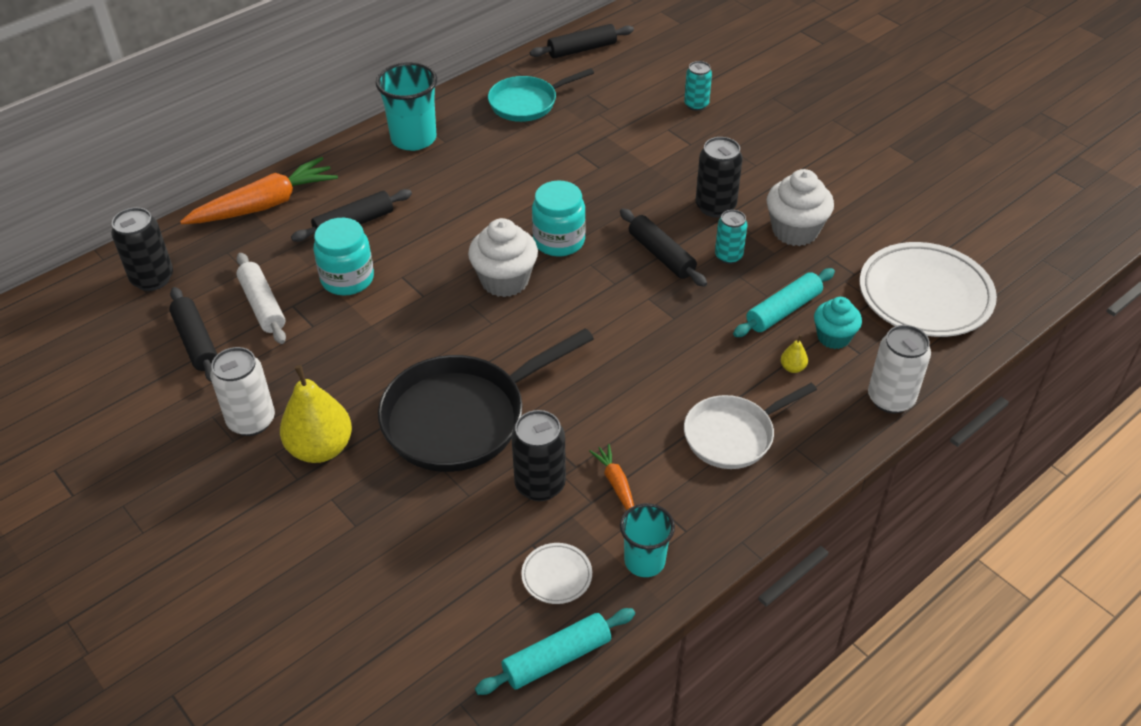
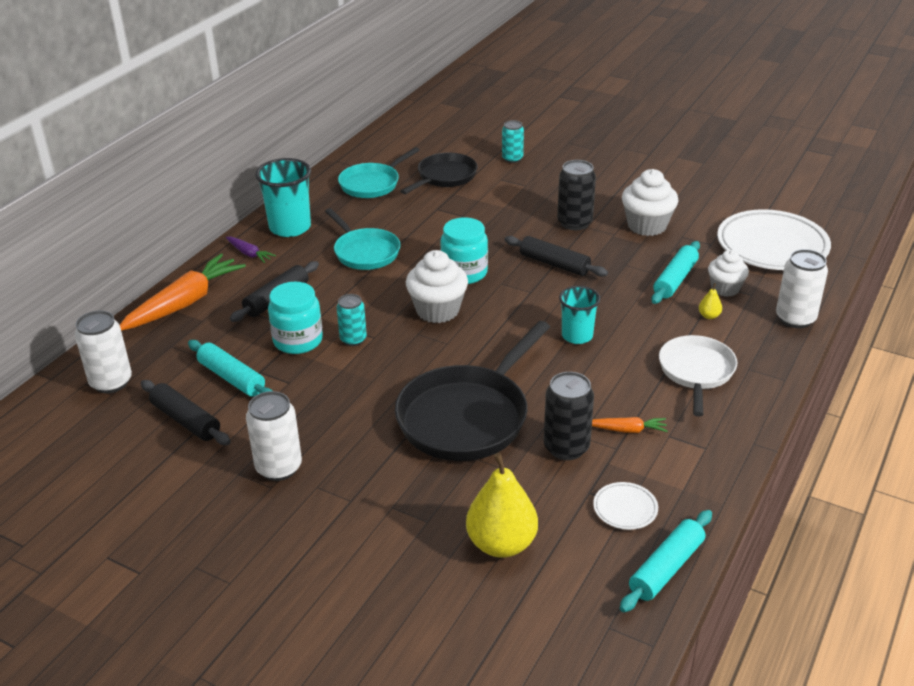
camera: 20 degrees left, 10 degrees down
(152, 279) = (111, 382): black can -> white can
(262, 305) = (232, 378): white rolling pin -> turquoise rolling pin
(320, 448) = (357, 471): yellow pear -> yellow pear (501, 544)
(356, 161) = (249, 254): none -> purple carrot
(471, 188) = (364, 252): none -> turquoise pan
(582, 49) = (394, 139): black rolling pin -> none
(608, 112) = (444, 177): none -> black pan
(616, 483) = (627, 430): orange carrot -> orange carrot turned 135 degrees clockwise
(644, 561) = (688, 478): turquoise cup -> turquoise cup (577, 336)
(728, 256) = (608, 253): turquoise can -> turquoise can (353, 339)
(733, 435) = (696, 372): white pan -> white pan turned 150 degrees clockwise
(833, 337) = (725, 288): turquoise cupcake -> white cupcake

